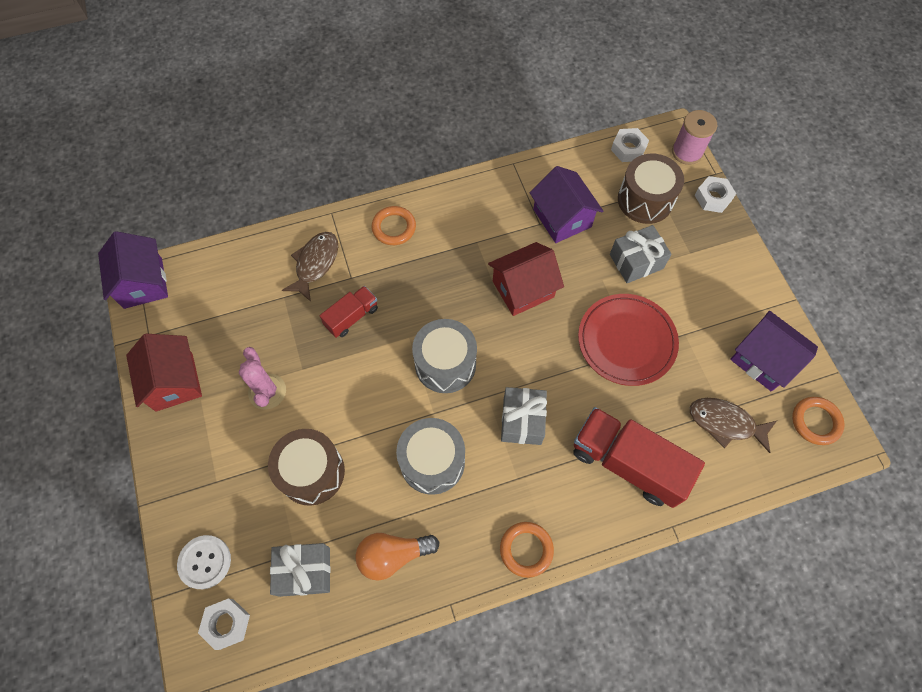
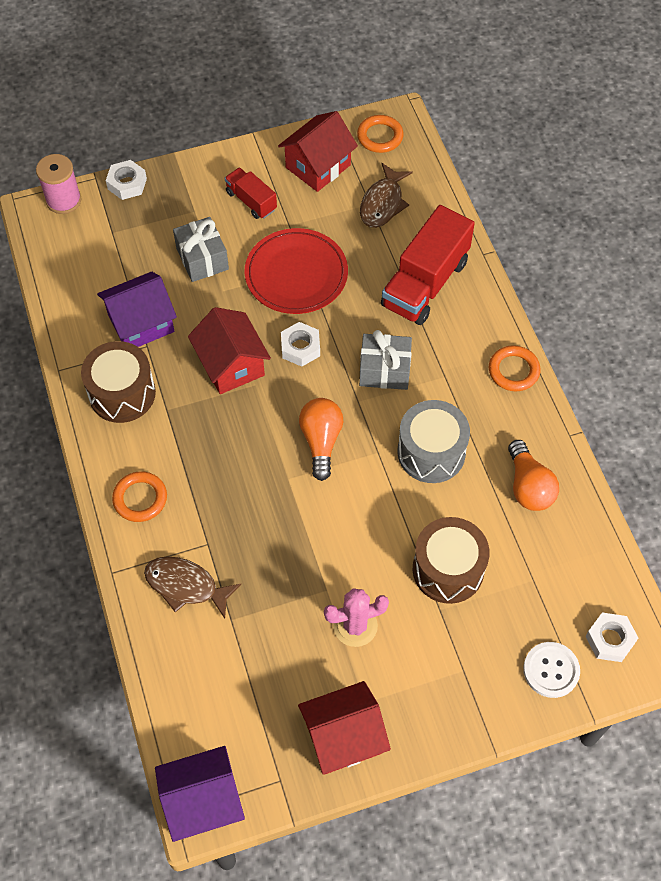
camera: 90 degrees left, 5 degrees down
(304, 571) = (551, 568): grey gift -> none
(352, 317) = (261, 540): red truck -> red truck (251, 201)
(445, 364) = (321, 441): grey drum -> orange light bulb
(628, 149) = (52, 254): white nut -> white nut (300, 348)
(645, 200) = (124, 244): brown drum -> brown drum (122, 393)
(763, 360) = (318, 166): purple house -> red house

